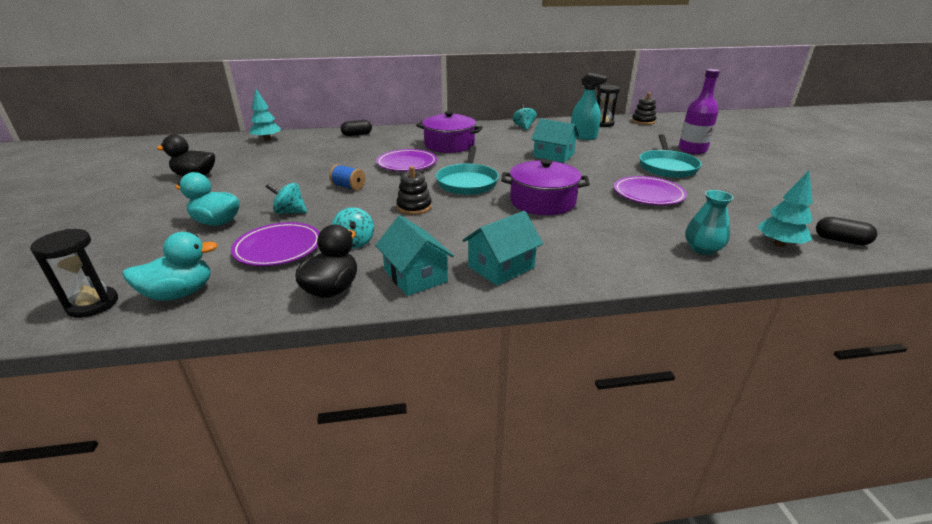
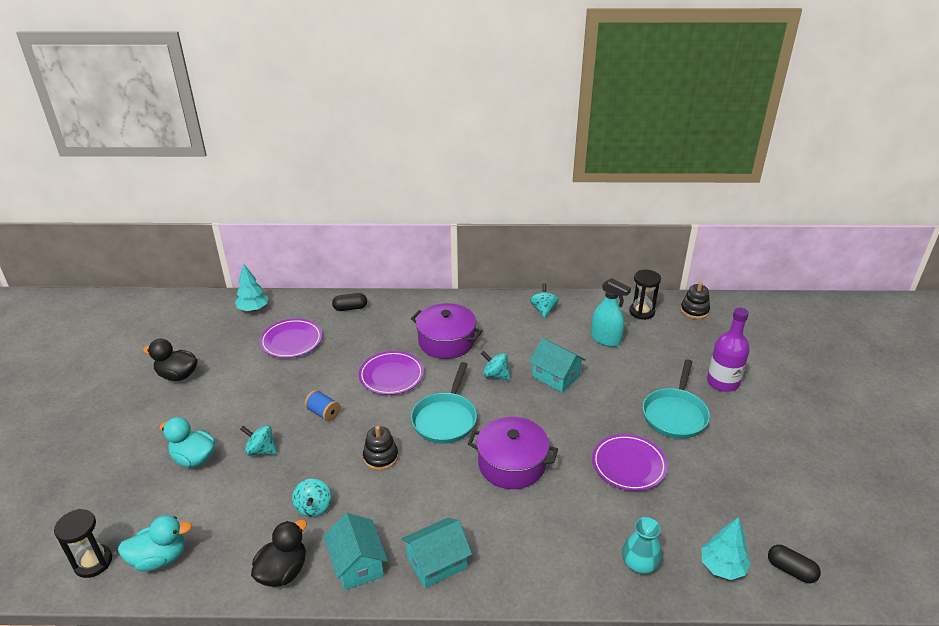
camera: 10 degrees right, 5 degrees up
(278, 248) = (245, 507): purple plate -> purple plate (291, 341)
(501, 158) = (495, 375): none -> turquoise spinning top

